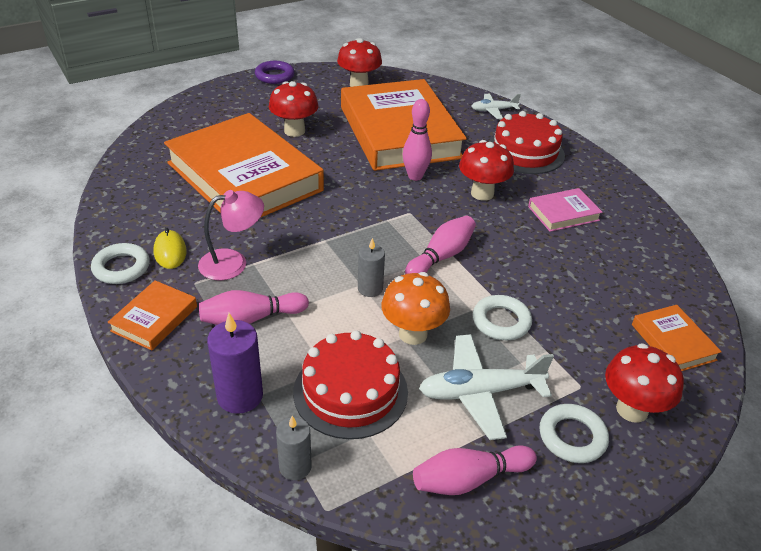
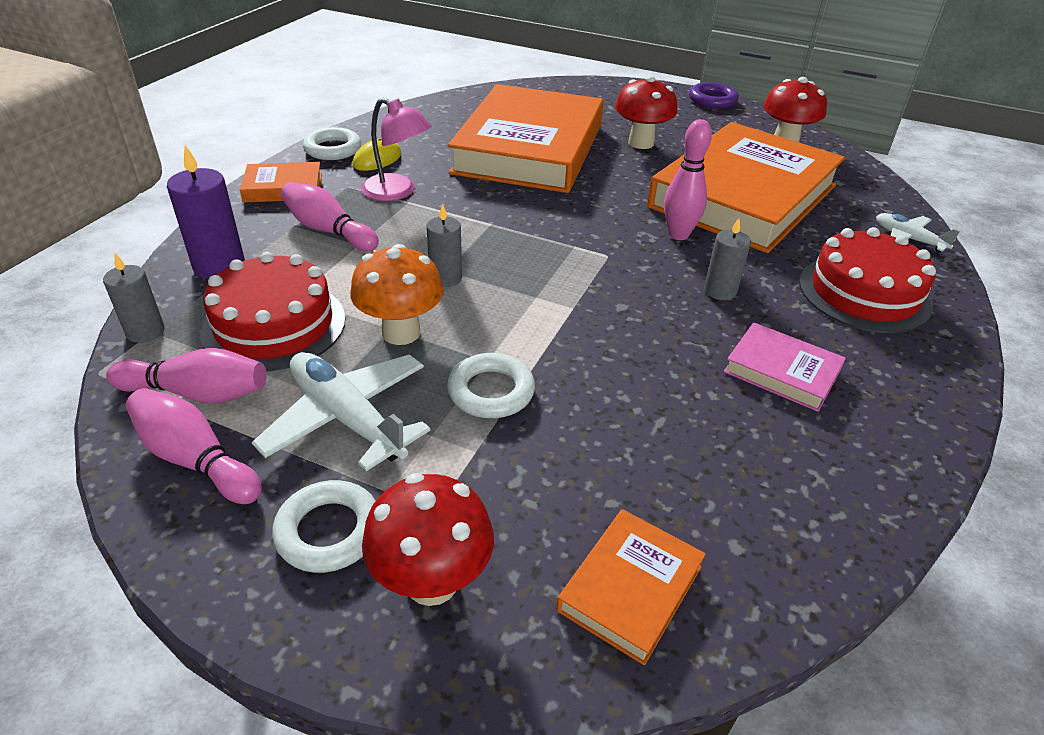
camera: 55 degrees right, 0 degrees up
(441, 256) = (557, 304): pink bowling pin -> pink bowling pin (197, 393)
(482, 193) = (720, 291): red mushroom -> grey candle

